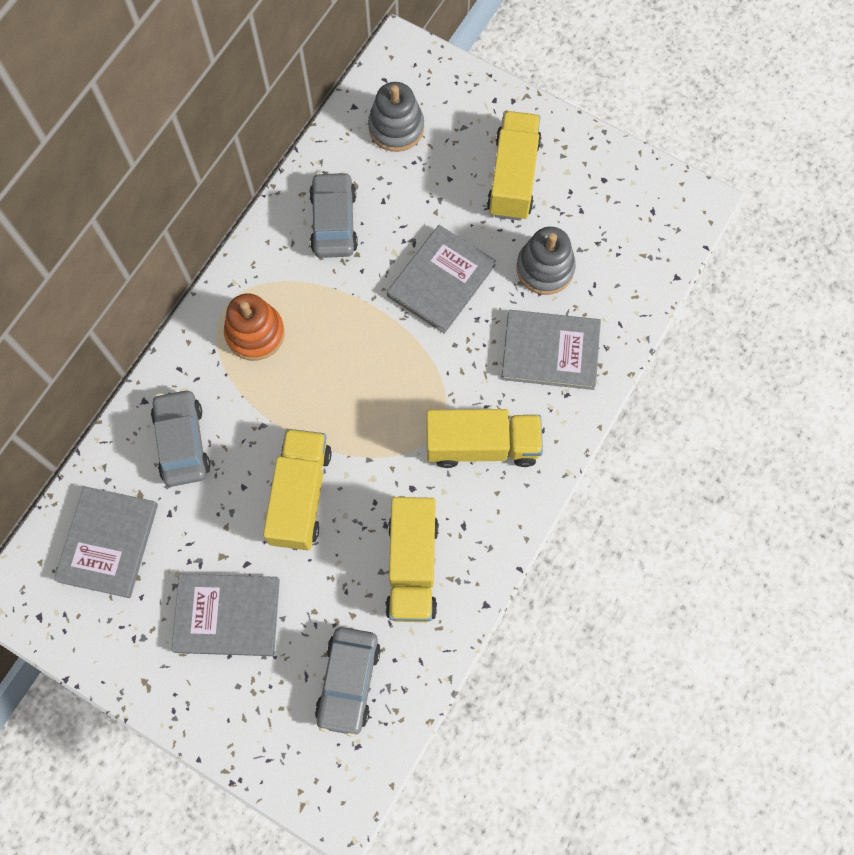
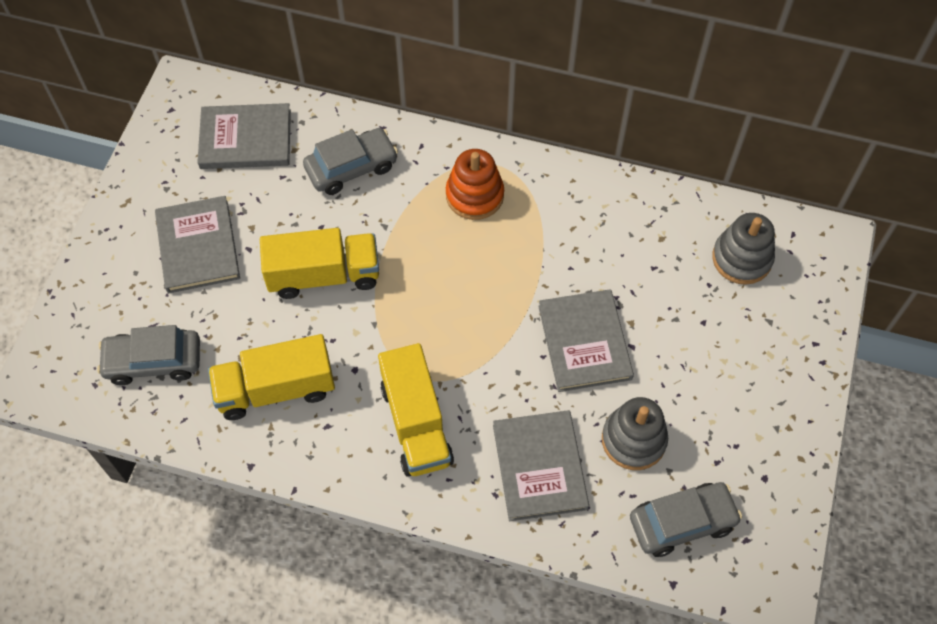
camera: 75 degrees right, 10 degrees down
(334, 222) = (614, 230): grey car -> grey car (682, 522)
(441, 281) = (584, 342): grey book -> grey book turned 60 degrees clockwise
(513, 177) = (730, 383): yellow truck -> none

